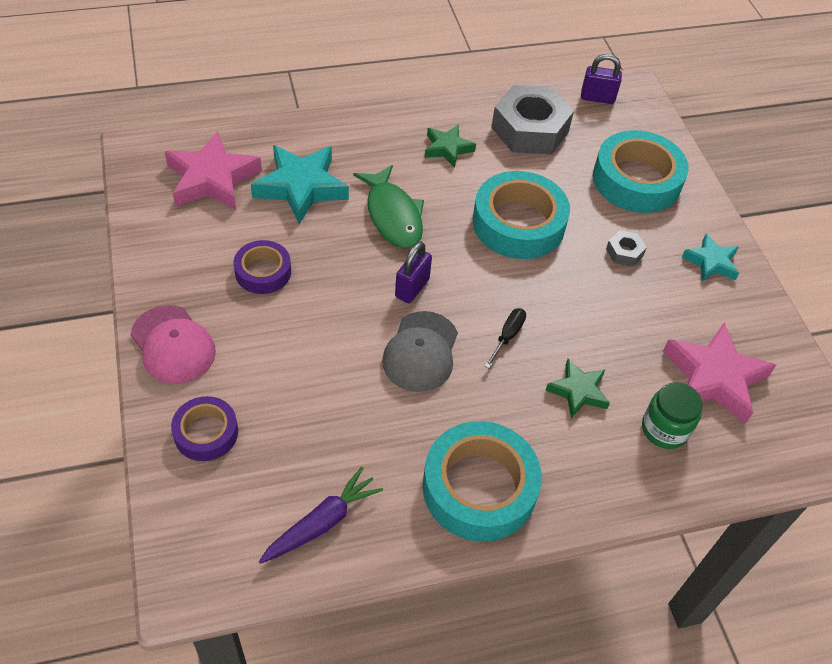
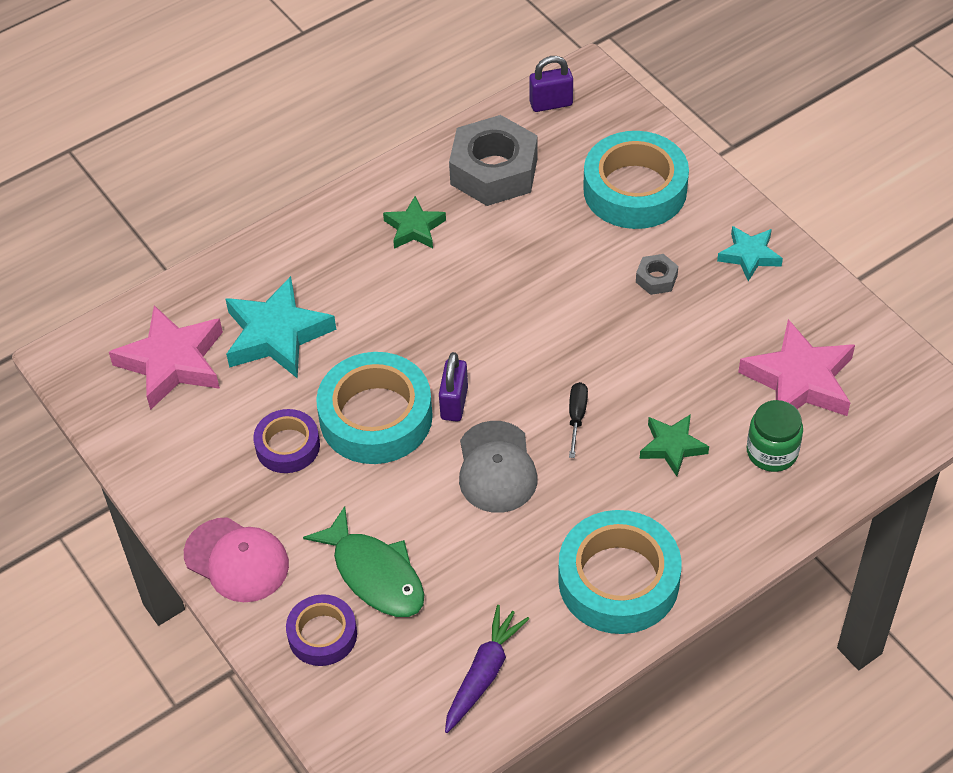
camera: 15 degrees left, 0 degrees up
(393, 215) = (393, 329): green fish -> green fish (375, 574)
(518, 223) = (532, 288): turquoise tape -> turquoise tape (376, 417)

